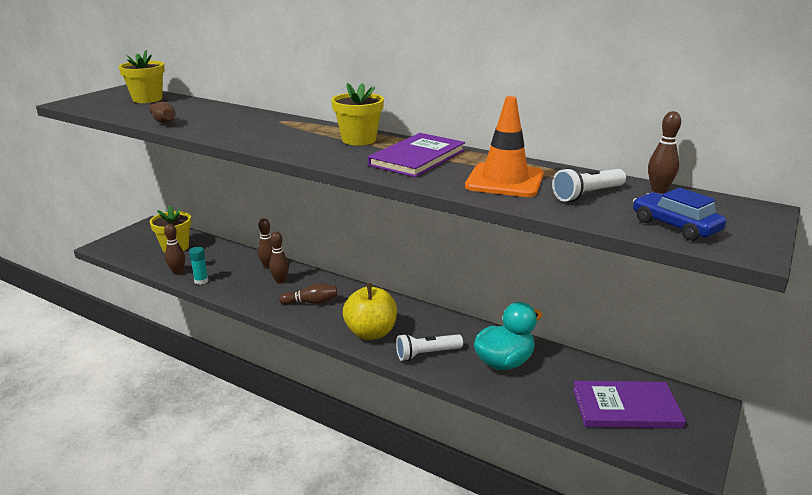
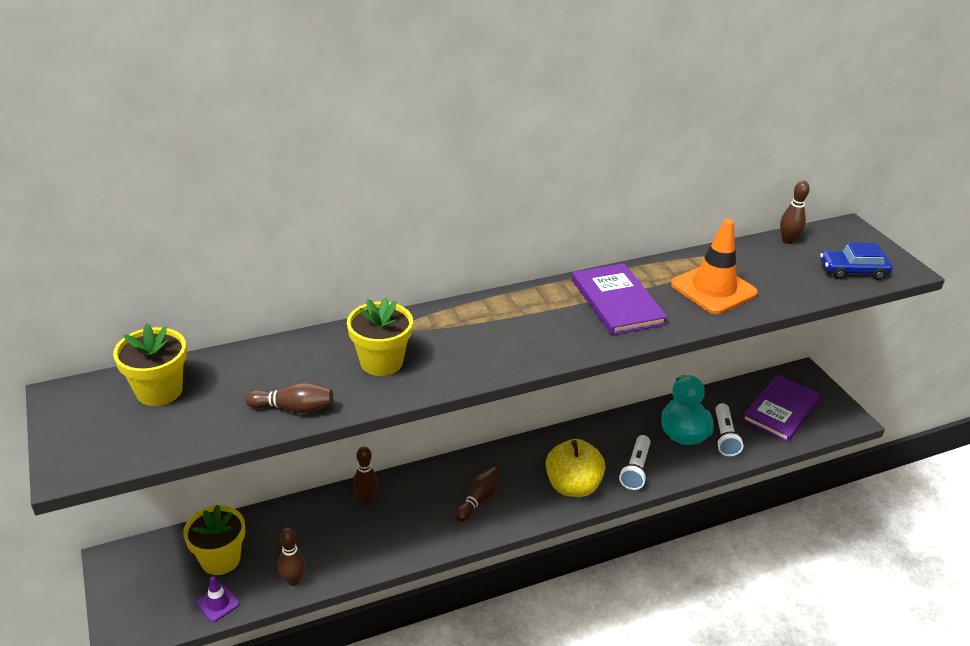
camera: 55 degrees left, 10 degrees up
(142, 259) = (218, 603): none -> purple traffic cone
(201, 281) = (340, 567): turquoise glue stick -> none
(280, 281) = (410, 503): brown bowling pin -> none
(359, 140) = (529, 308): yellow flower pot -> yellow flower pot (381, 362)
(587, 194) = (772, 271): white flashlight -> white flashlight (724, 437)

